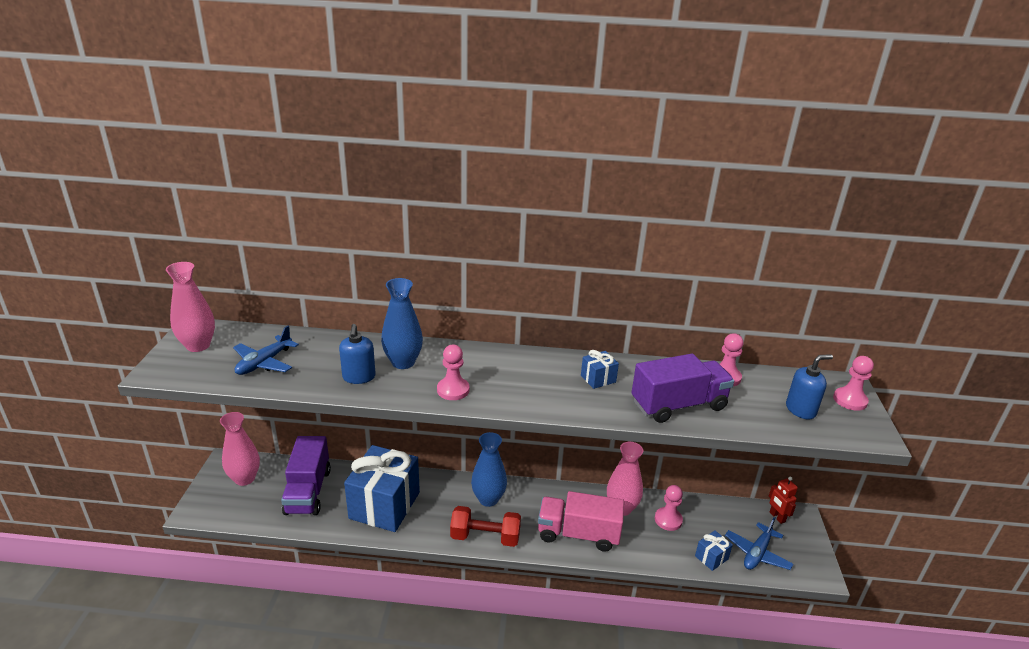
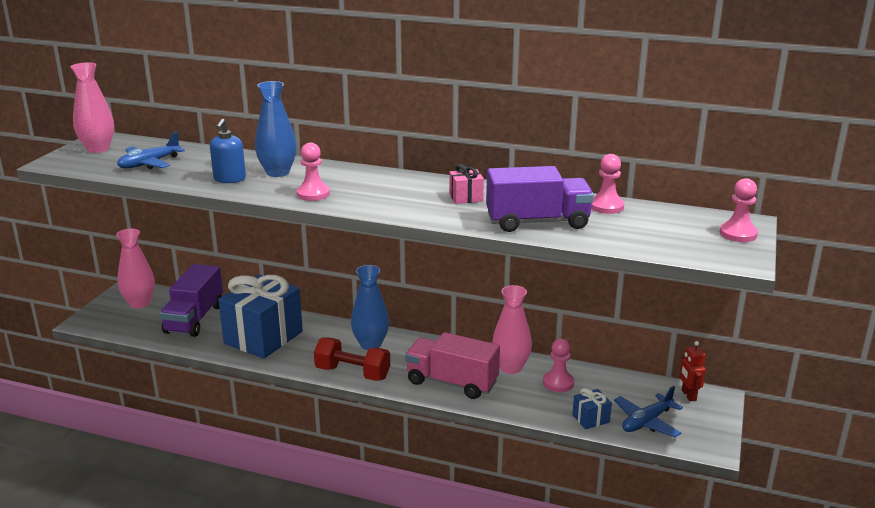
camera: 15 degrees right, 5 degrees down
(598, 379) = (466, 197): blue gift -> pink gift
(800, 410) = (673, 236): blue soap dispenser -> none

